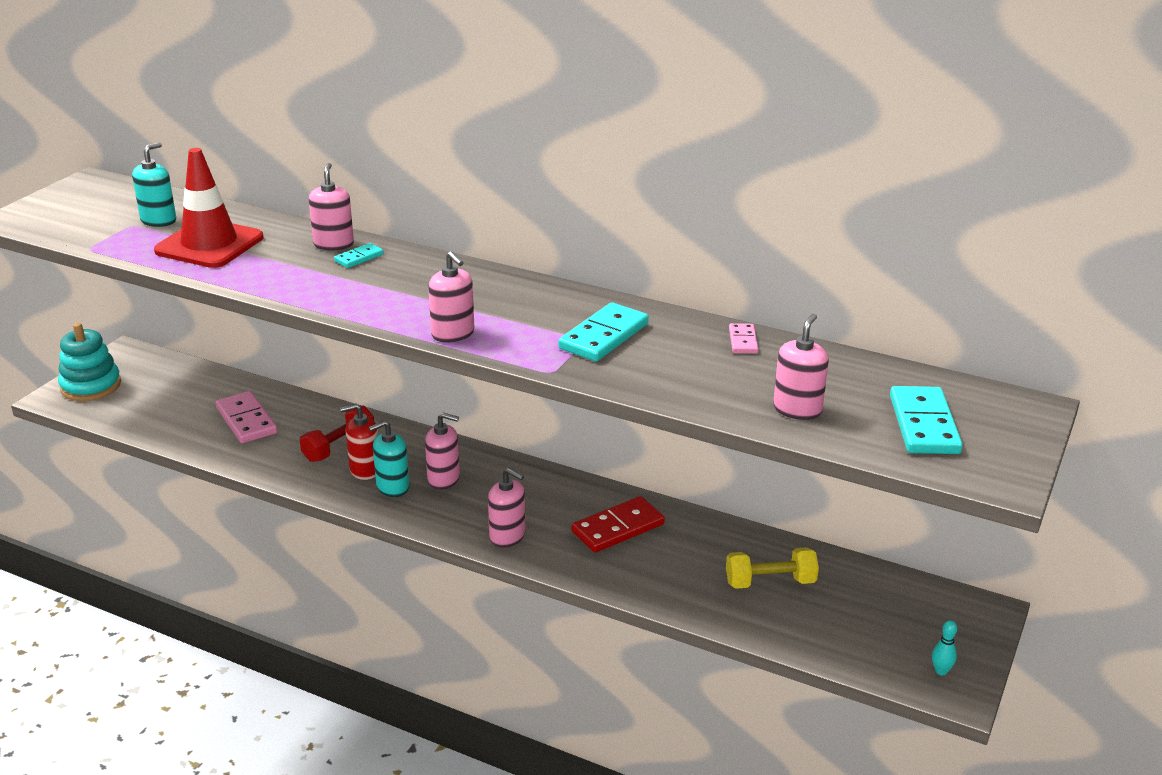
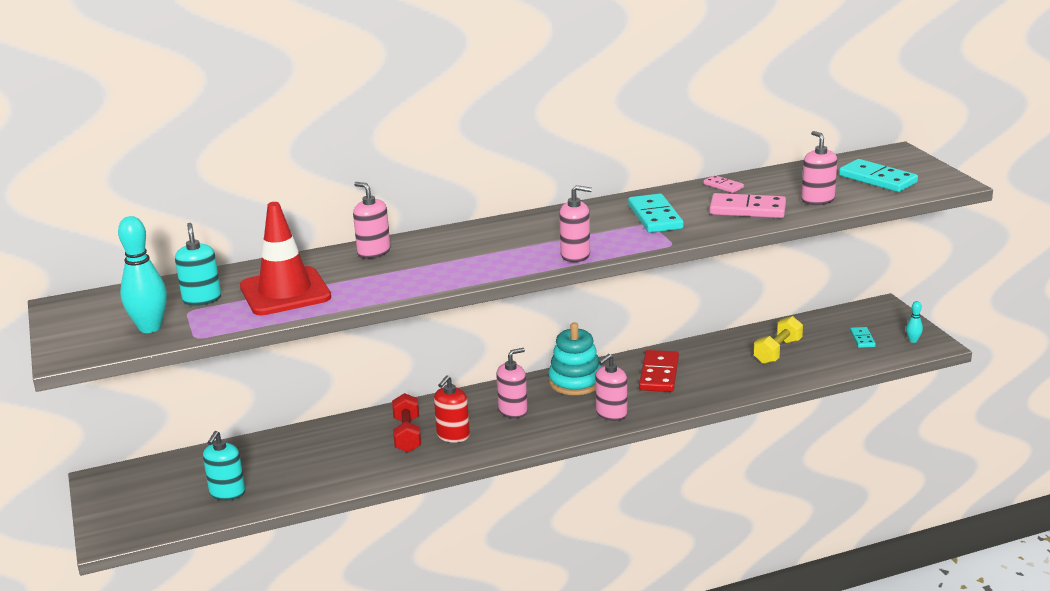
camera: 45 degrees left, 5 degrees down
(86, 225) = (150, 328): none -> turquoise bowling pin
(91, 386) = (124, 513): turquoise stacking toy -> turquoise stacking toy (575, 381)
(246, 420) = (306, 460): pink domino -> pink domino (747, 209)
(359, 258) = (411, 250): turquoise domino -> turquoise domino (862, 339)
(392, 487) = (491, 433): turquoise soap dispenser -> turquoise soap dispenser (227, 493)
(507, 536) = (611, 414): pink soap dispenser -> pink soap dispenser turned 150 degrees clockwise

